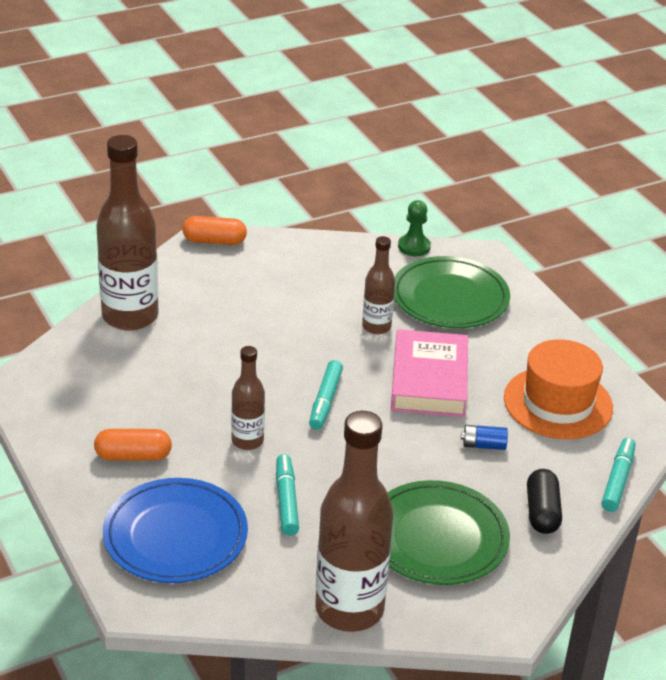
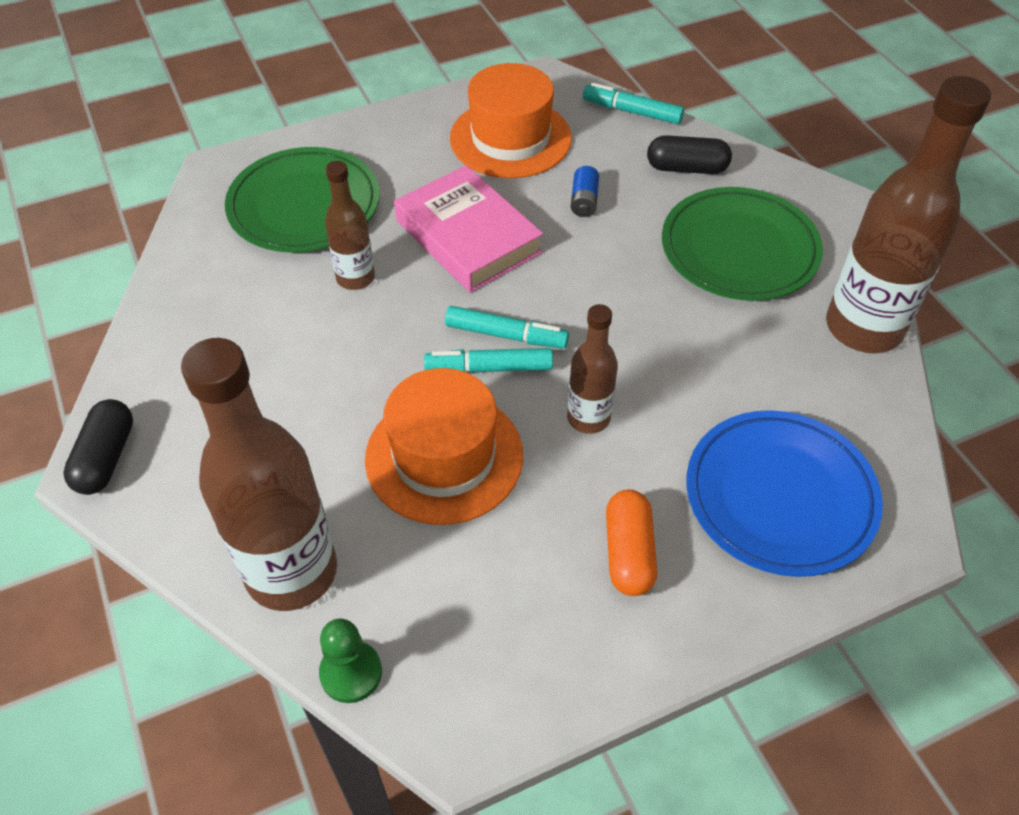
camera: 85 degrees left, 15 degrees up
(214, 241) = (106, 458): orange capsule -> black capsule
(214, 373) = (444, 456): none -> orange hat
(286, 500) = (697, 379): turquoise marker -> turquoise marker (489, 368)
(414, 247) = (182, 231): green pawn -> green pawn (351, 673)
(429, 380) = (468, 236): pink book -> pink book turned 45 degrees clockwise

